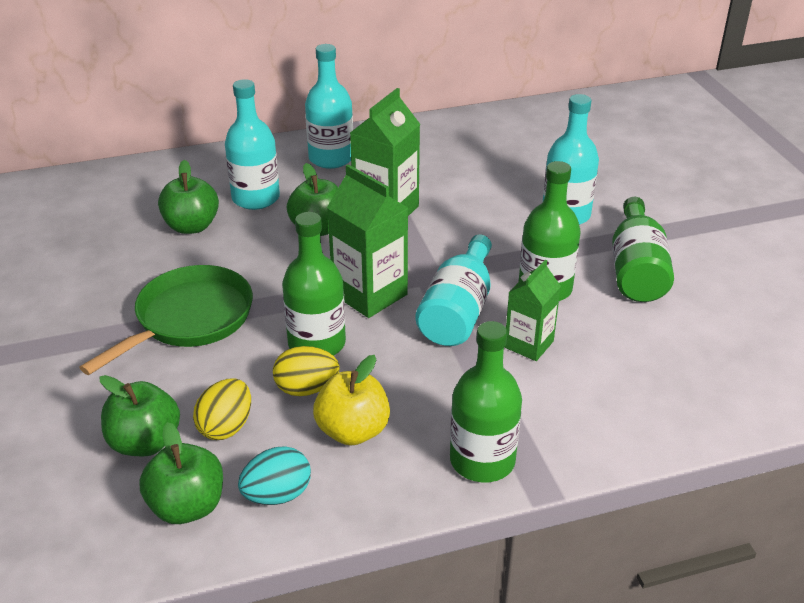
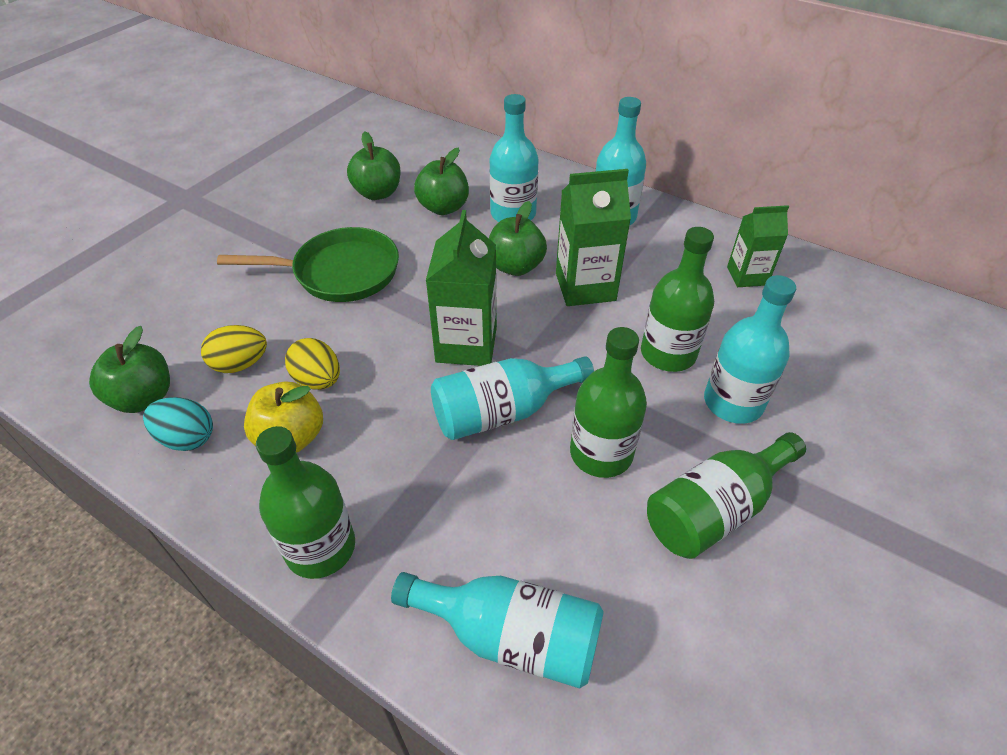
camera: 50 degrees right, 10 degrees up
(145, 442) = (194, 335): green apple -> green apple (377, 193)
(317, 343) = (376, 353): green bottle -> green bottle (668, 353)
(529, 344) = (507, 489): green carton -> green carton (747, 276)
(643, 401) = (511, 636): none -> turquoise bottle

